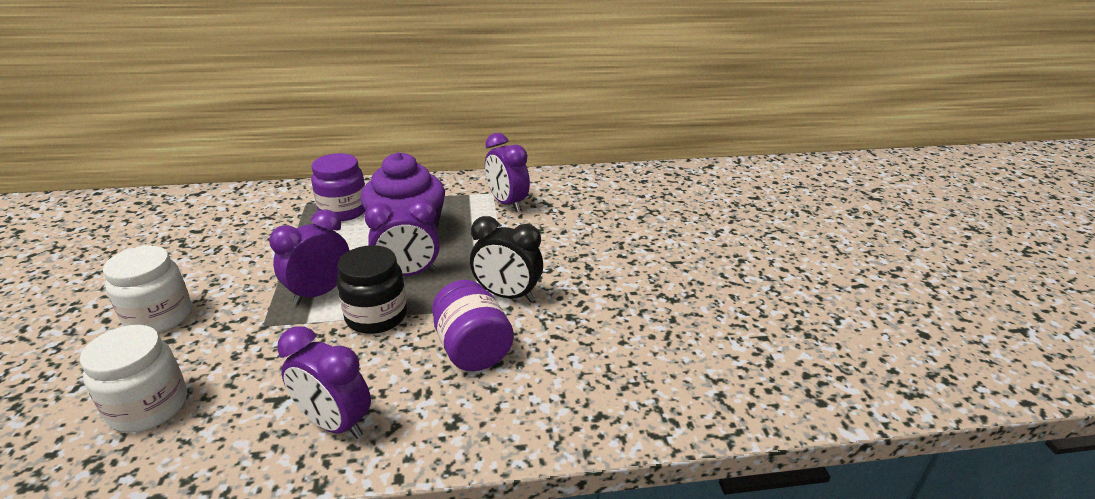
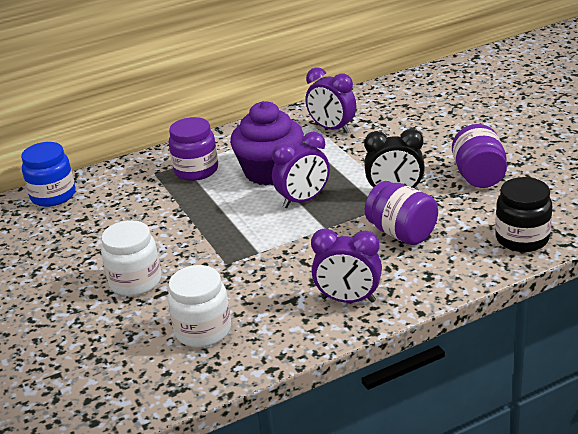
camera: 15 degrees left, 0 degrees up
(201, 200) = (53, 196): none -> blue jar
(320, 292) = (246, 231): purple clock -> none
(376, 316) = (309, 234): black jar -> black jar (522, 239)
(615, 302) = (479, 176): none -> purple jar

